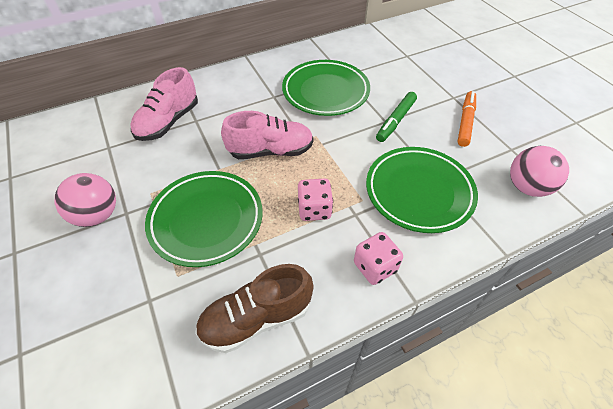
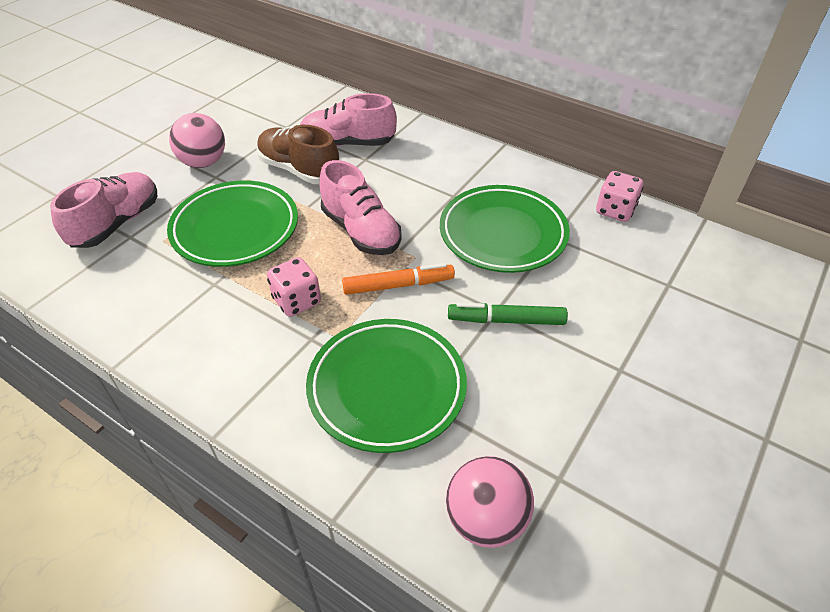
camera: 60 degrees right, 5 degrees down
(120, 306) = (117, 223): none -> pink shoe
(256, 318) = (138, 313): brown shoe -> brown shoe (299, 170)
(375, 267) = (243, 383): pink dice -> pink dice (615, 210)
(465, 122) = (572, 401): orange marker -> orange marker (398, 285)

